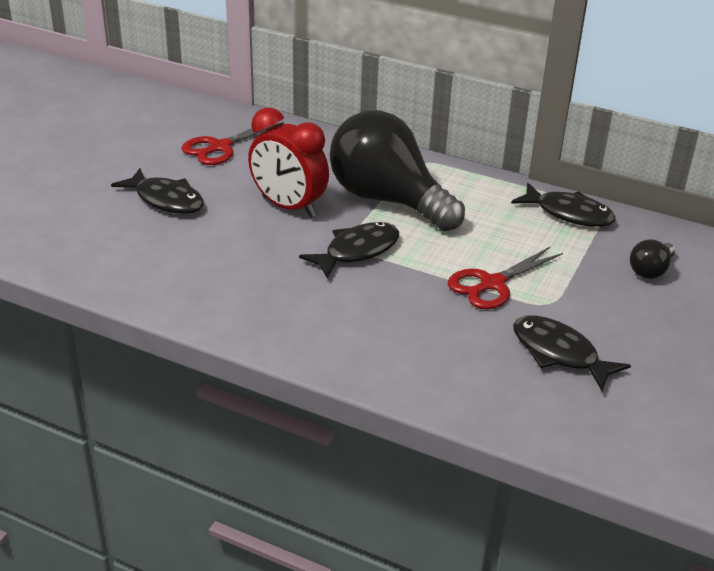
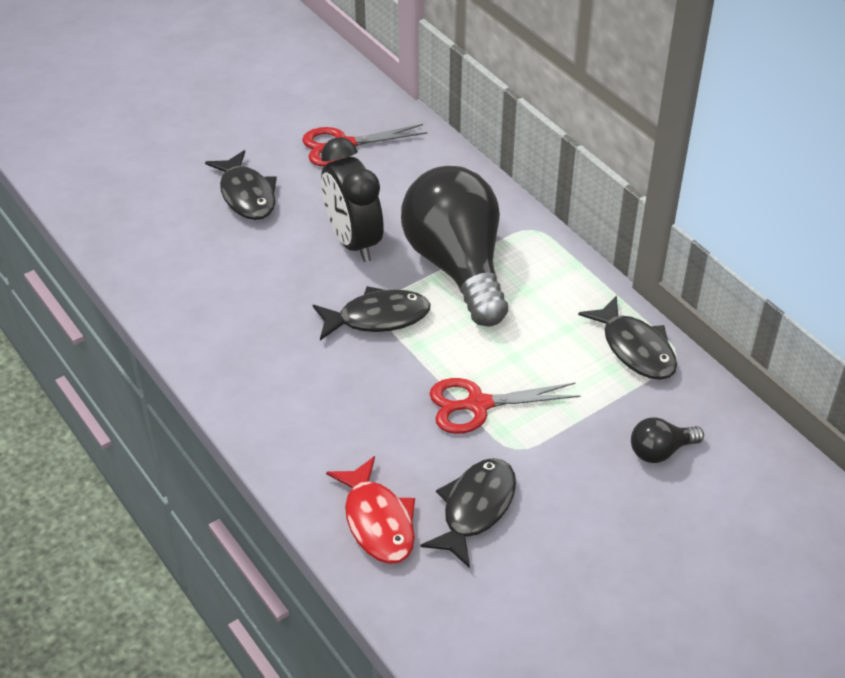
camera: 30 degrees right, 10 degrees up
(288, 207) = (353, 241): red clock -> black clock
(493, 390) = (378, 521): none -> red fish
(559, 353) = (475, 509): black fish -> black fish turned 45 degrees clockwise

